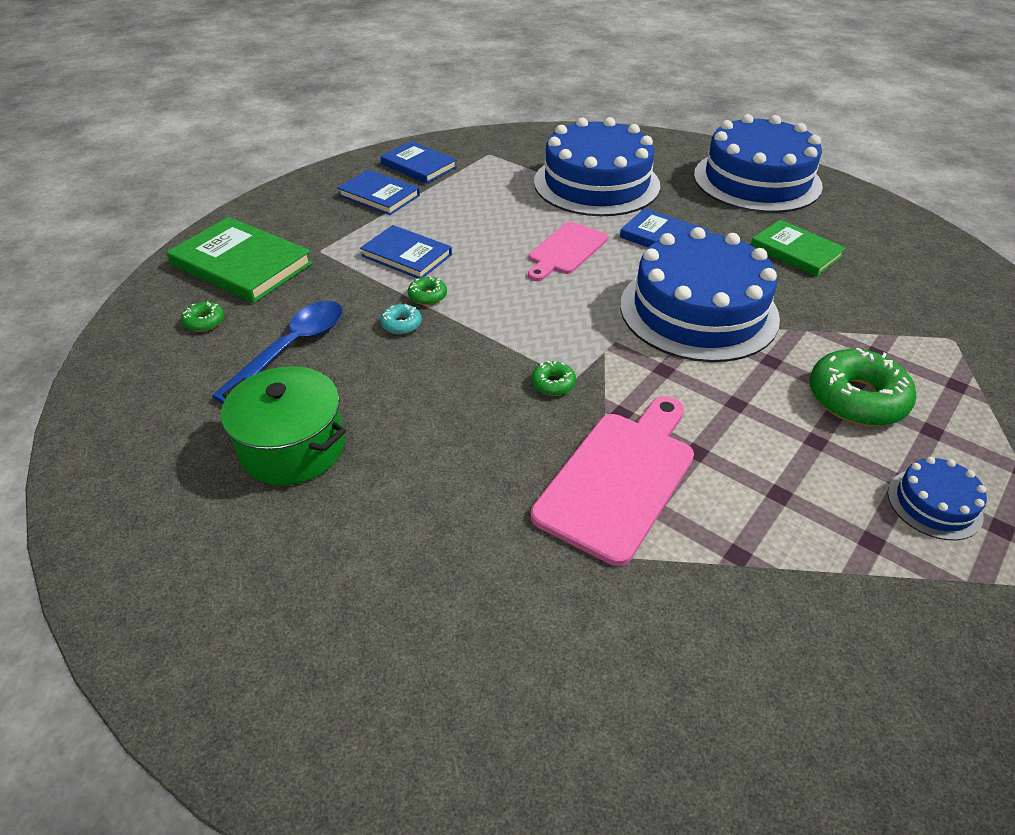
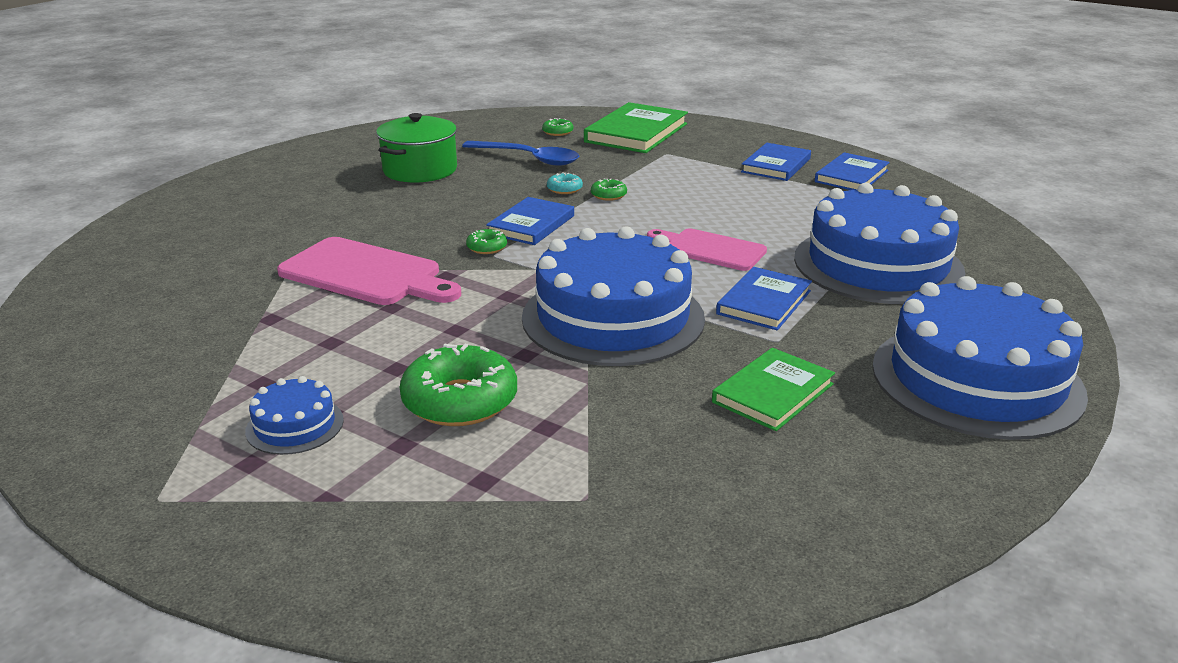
camera: 85 degrees right, 15 degrees down
(406, 255) = (672, 183): blue book -> blue book (531, 225)

